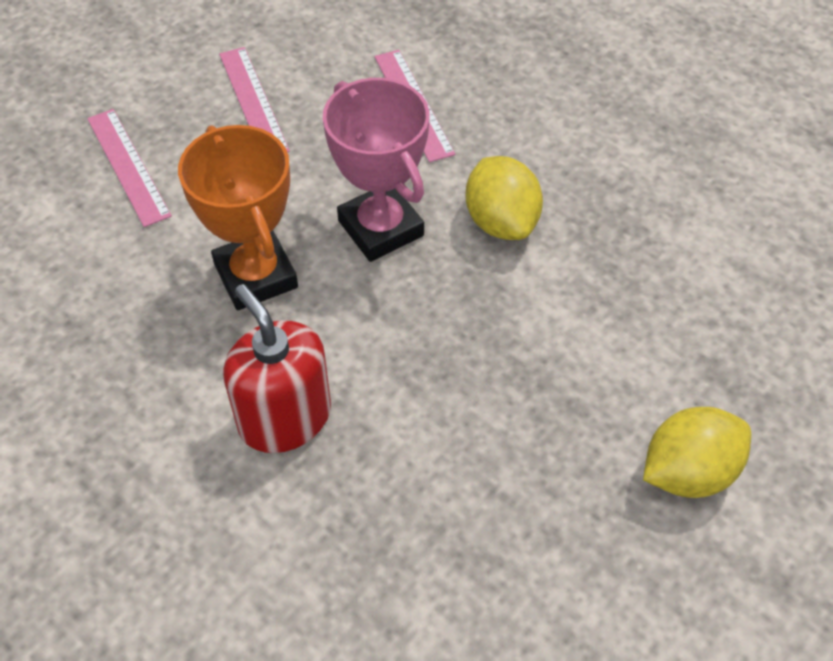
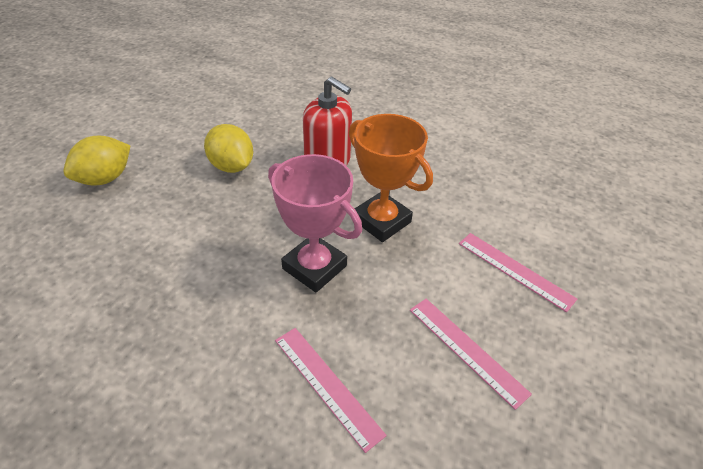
camera: 160 degrees right, 10 degrees down
(501, 221) = (226, 292): yellow lemon -> yellow lemon (231, 166)

